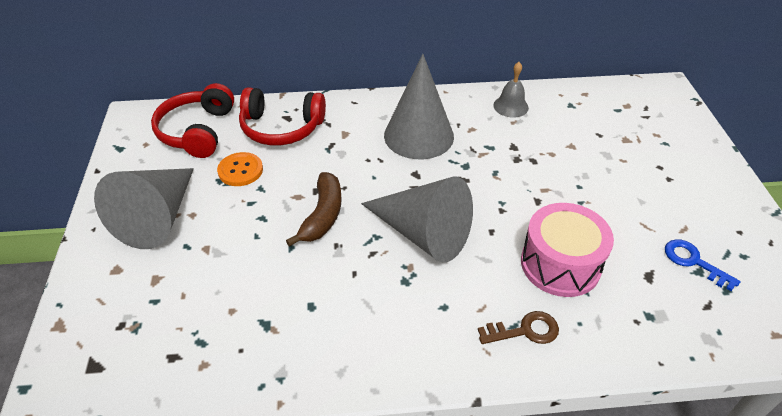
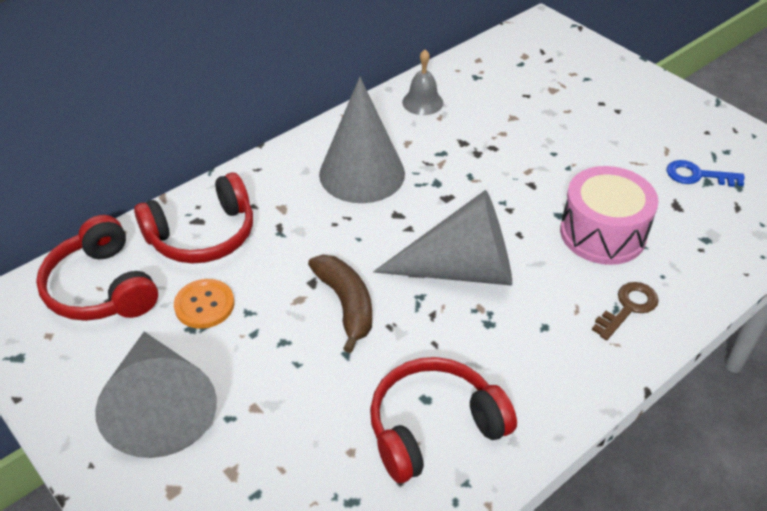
camera: 35 degrees left, 0 degrees up
(297, 328) = (433, 427): none -> red headphones

